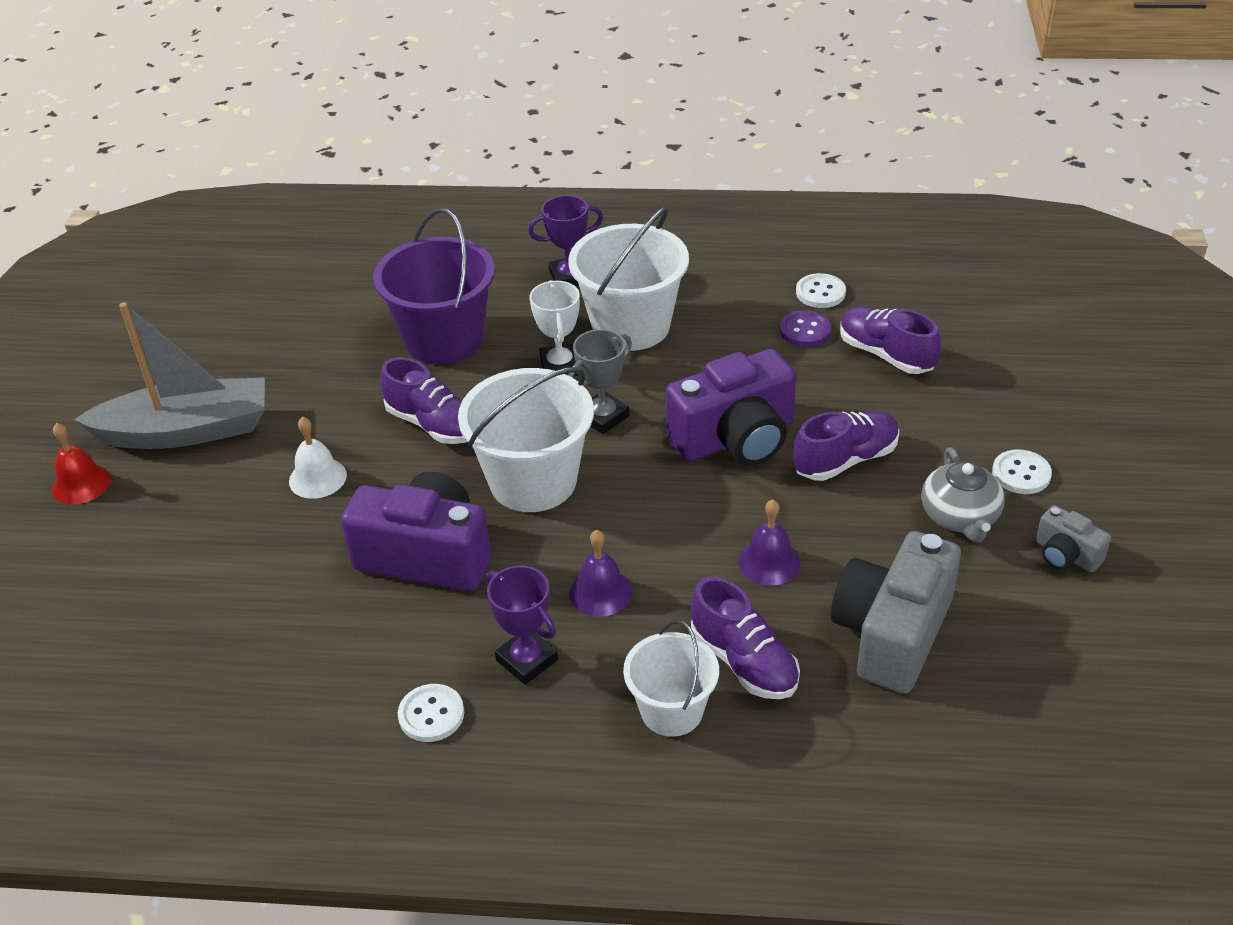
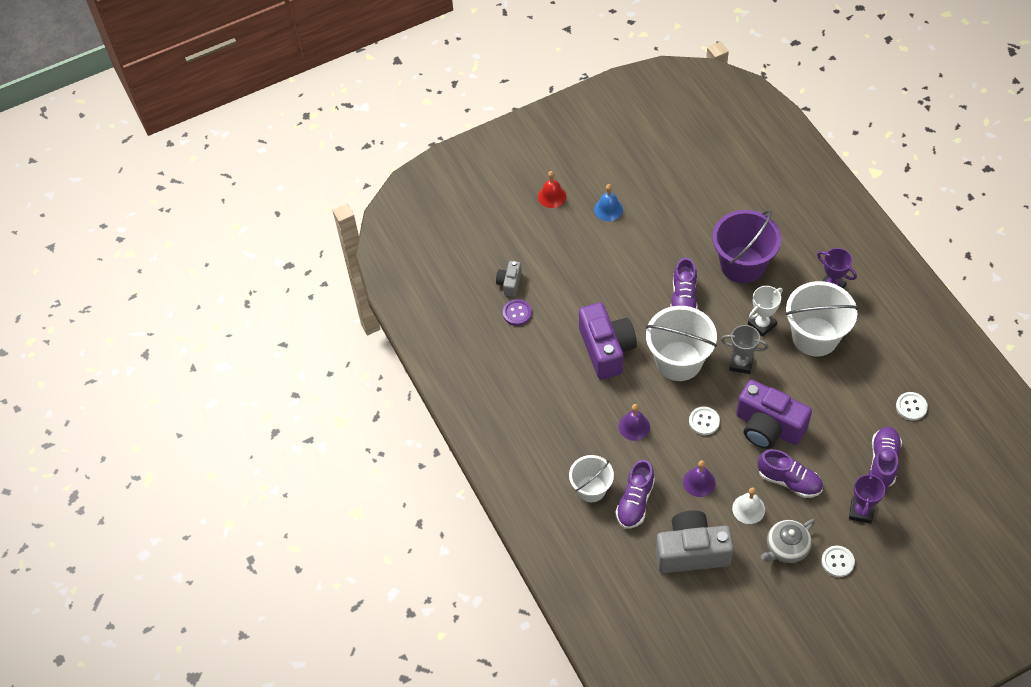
camera: 60 degrees right, 15 degrees up
(187, 431) = (608, 209): grey boat -> blue bell
(317, 478) = (619, 278): white bell -> white bell (748, 509)
(431, 714) = (530, 405): white button -> white button (704, 421)
(527, 660) = (579, 421): purple trophy -> purple trophy (861, 511)
(805, 330) = (873, 415): purple button -> purple button (517, 313)
(1066, 555) = (794, 603): grey camera -> grey camera (509, 283)

